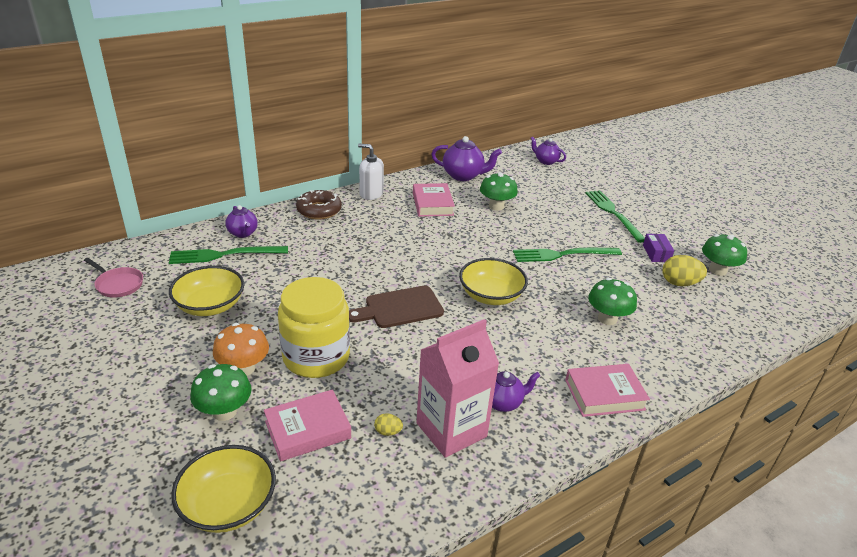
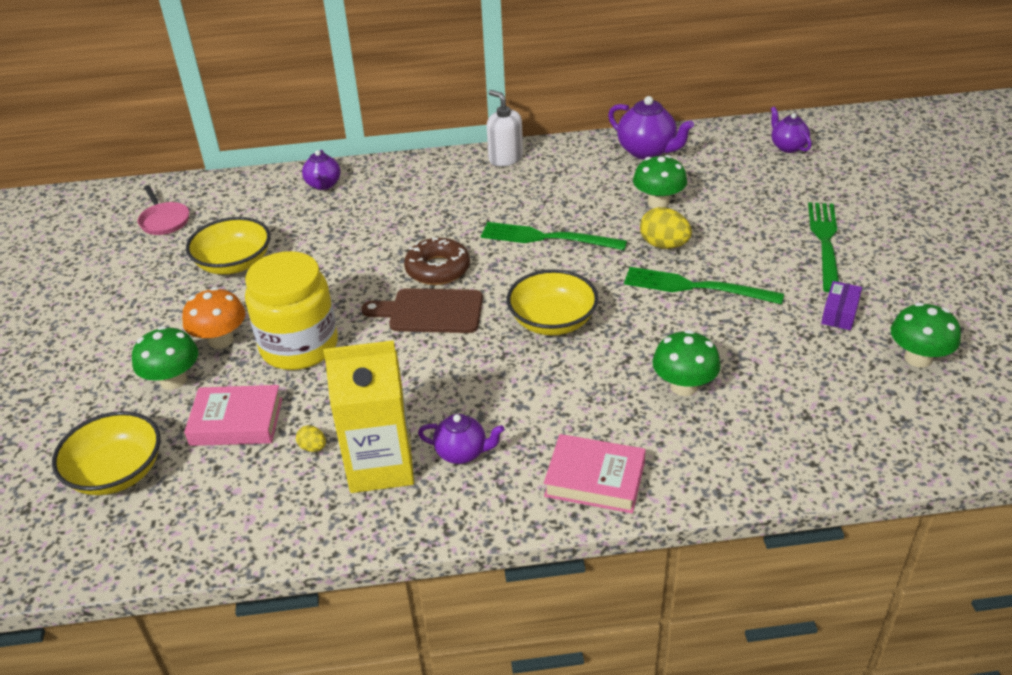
camera: 30 degrees right, 5 degrees up
(224, 255) = (286, 207): green fork -> green fork (547, 238)
(319, 210) = (427, 170): brown donut -> brown donut (438, 269)
(432, 204) = (573, 185): pink book -> none
(451, 430) = (380, 465): pink carton -> yellow carton
(679, 283) = (836, 363): yellow egg -> yellow egg (664, 245)

